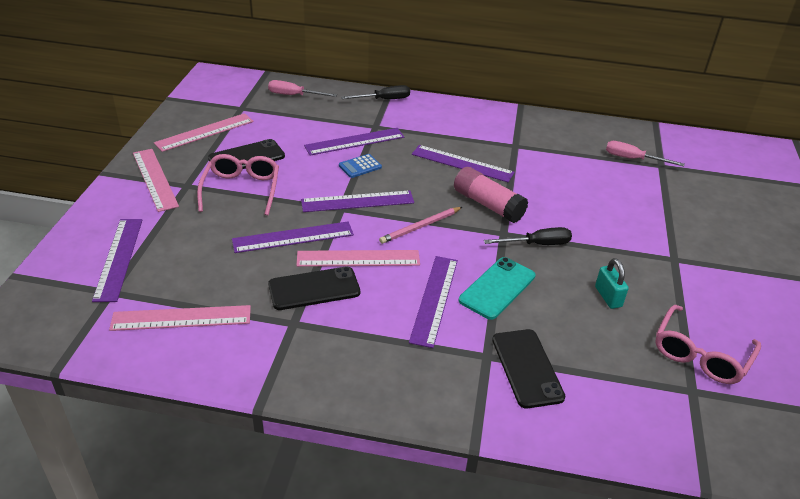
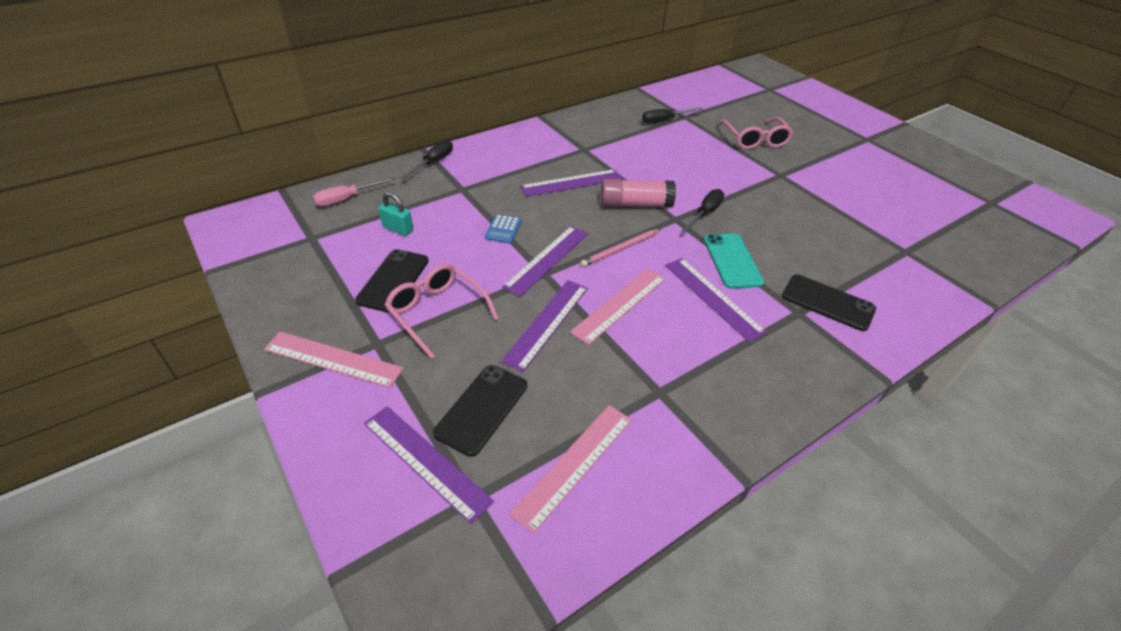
camera: 45 degrees left, 5 degrees up
(205, 132) = (311, 282): pink ruler -> none
(314, 289) = (629, 352): black phone -> black phone (482, 409)
(354, 141) = (466, 211): purple ruler -> none
(421, 227) = (620, 249): pink pencil -> pink pencil turned 45 degrees clockwise
(608, 297) = (790, 223): turquoise padlock -> turquoise padlock (398, 229)
(633, 159) = (664, 120): pink screwdriver -> black screwdriver
(700, 354) = (877, 226): pink glasses -> pink glasses (755, 140)

